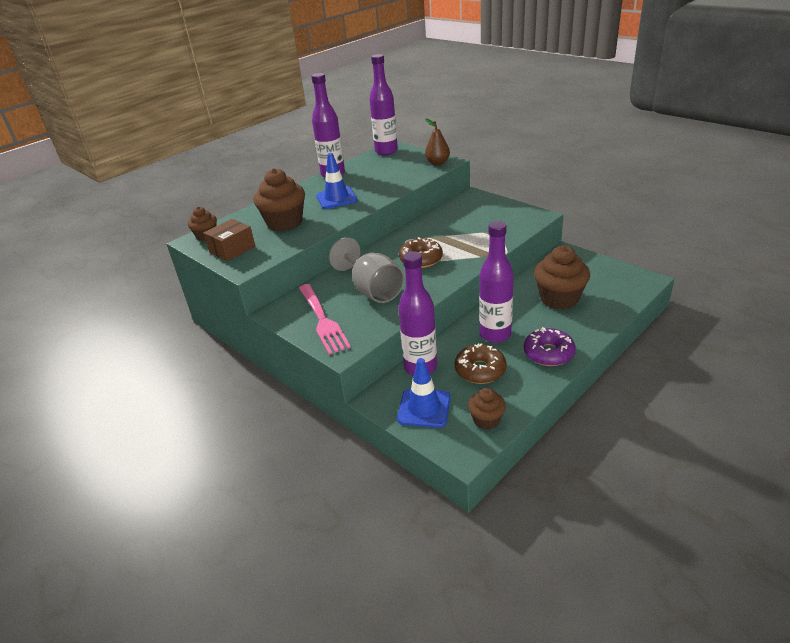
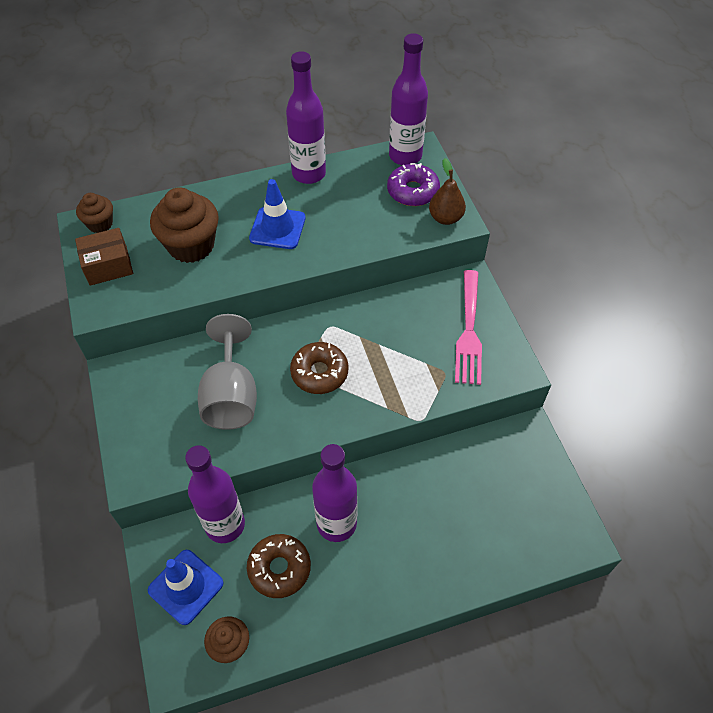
camera: 25 degrees right, 20 degrees up
(322, 320) = (148, 415): pink fork -> pink fork (468, 330)
(548, 353) = (368, 590): purple donut -> purple donut (412, 191)
(559, 299) = (452, 510): brown cupcake -> none

